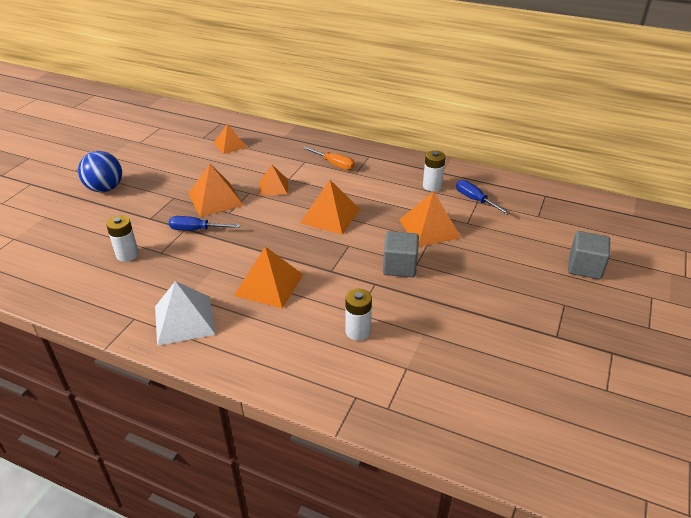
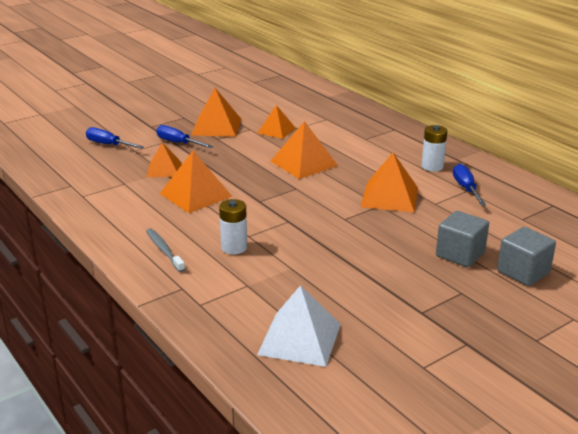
camera: 30 degrees right, 10 degrees down
(105, 188) = (137, 98): blue ball -> none
(127, 254) = (108, 145): white battery -> blue screwdriver
(184, 320) = (105, 197): white pyramid -> white pyramid (300, 339)
(230, 145) = (271, 92): orange pyramid -> orange pyramid (164, 169)
(300, 361) = (164, 250): none -> grey toothbrush
(334, 164) = (352, 127): orange screwdriver -> none
(399, 266) = (326, 216): grey cube -> grey cube (460, 254)

